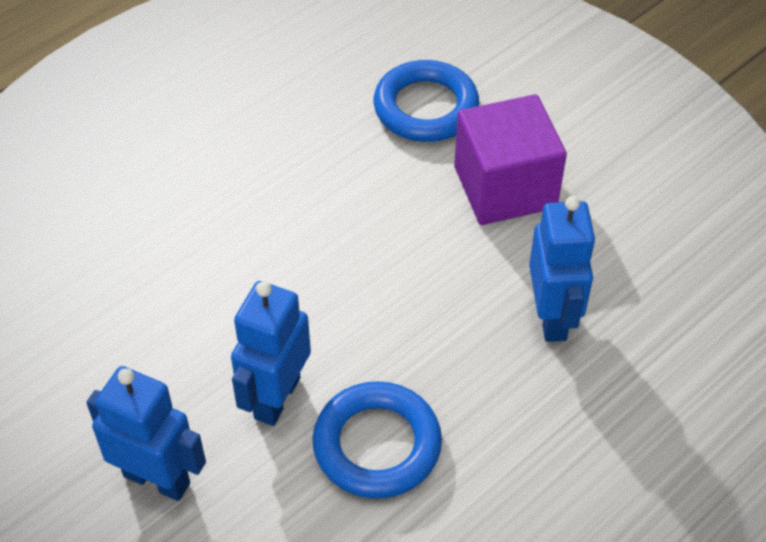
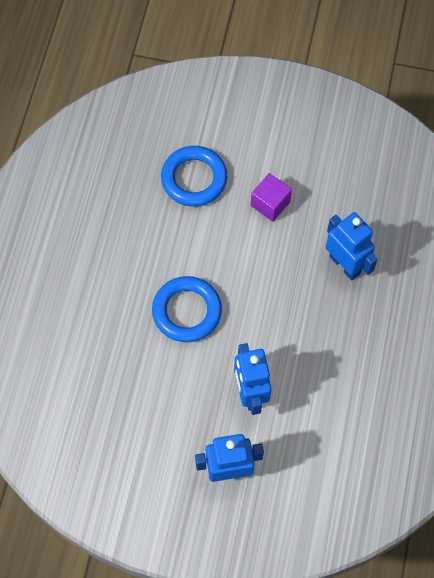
camera: 35 degrees left, 15 degrees up
(377, 445) = (315, 385): blue ring -> blue ring (187, 311)
(505, 187) = (270, 204): purple cube -> purple cube, size x0.58

